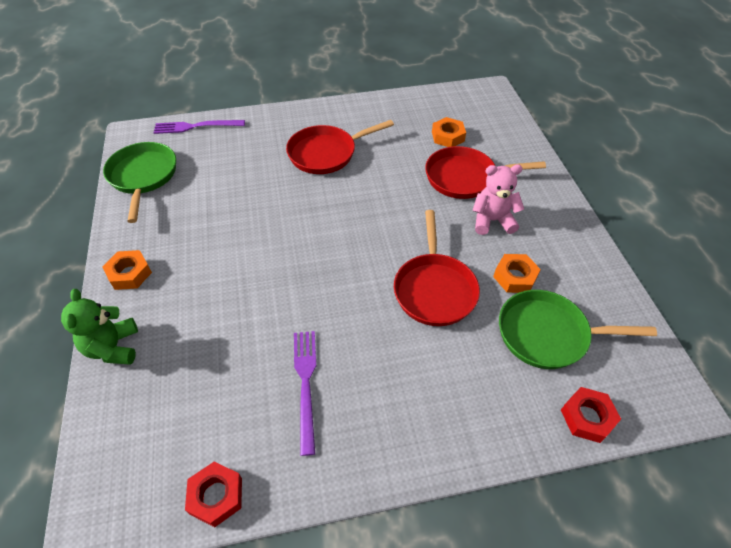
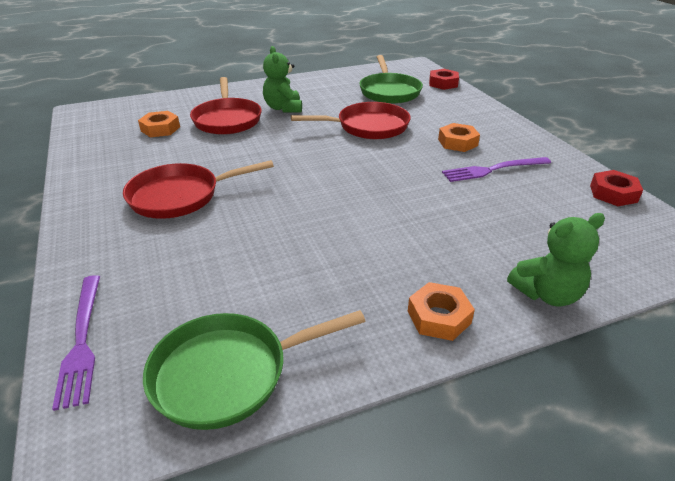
camera: 100 degrees left, 15 degrees down
(326, 153) = (180, 196): red pan -> red pan turned 105 degrees clockwise
(492, 221) = (283, 108): pink teddy bear -> green teddy bear
(515, 277) = (343, 100): orange nut -> orange nut (457, 142)

